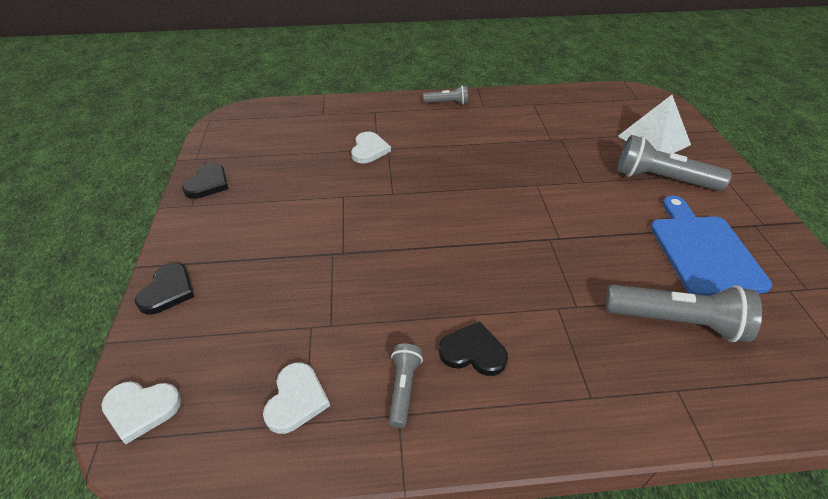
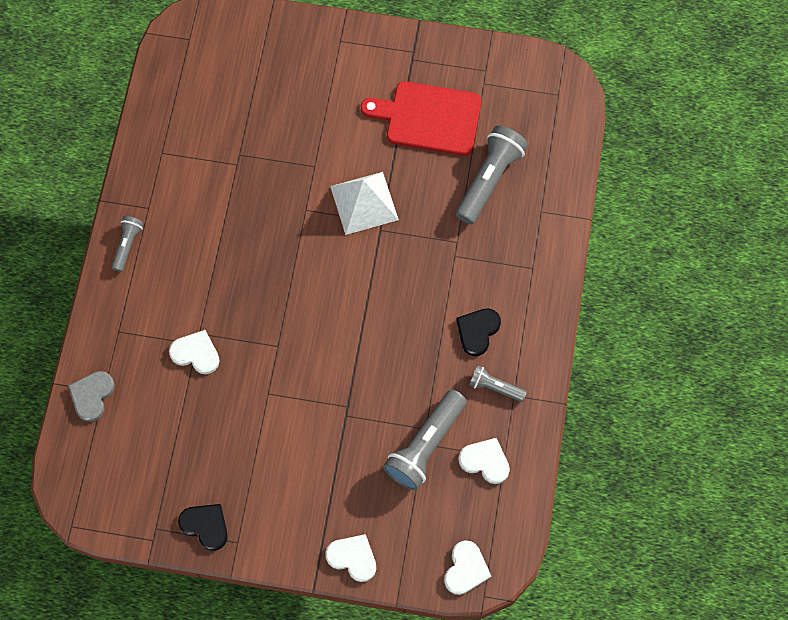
camera: 75 degrees left, 25 degrees up
(168, 291) = (353, 558): black heart -> white heart
(318, 110) = (92, 396): none -> grey heart
(653, 140) = (270, 68): white pyramid -> white pyramid (364, 203)
(662, 179) = (332, 96): grey flashlight -> grey flashlight (425, 445)
(703, 251) = (428, 118): blue cutting board -> red cutting board

